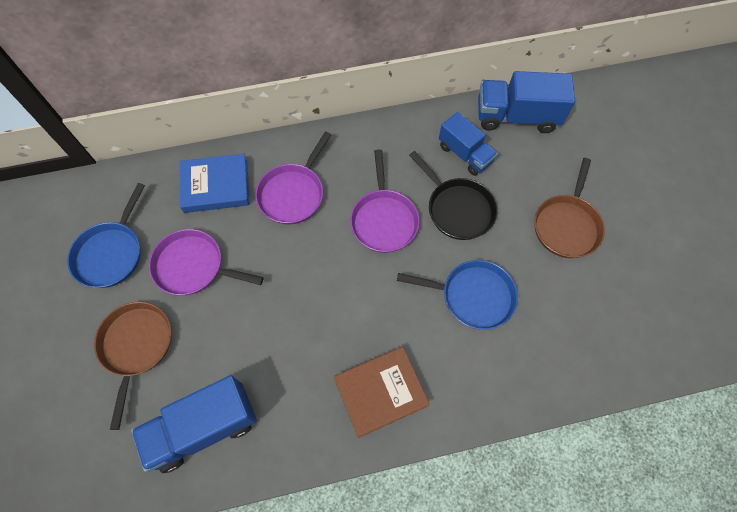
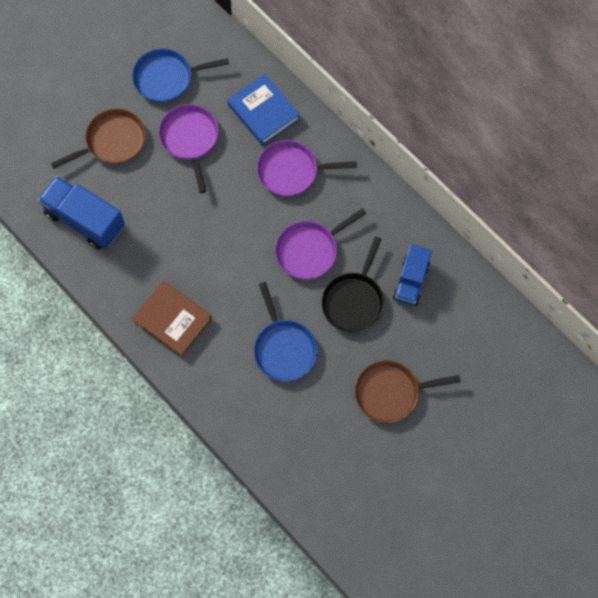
camera: 60 degrees right, 5 degrees up
(516, 117) = (477, 305): blue truck -> none

